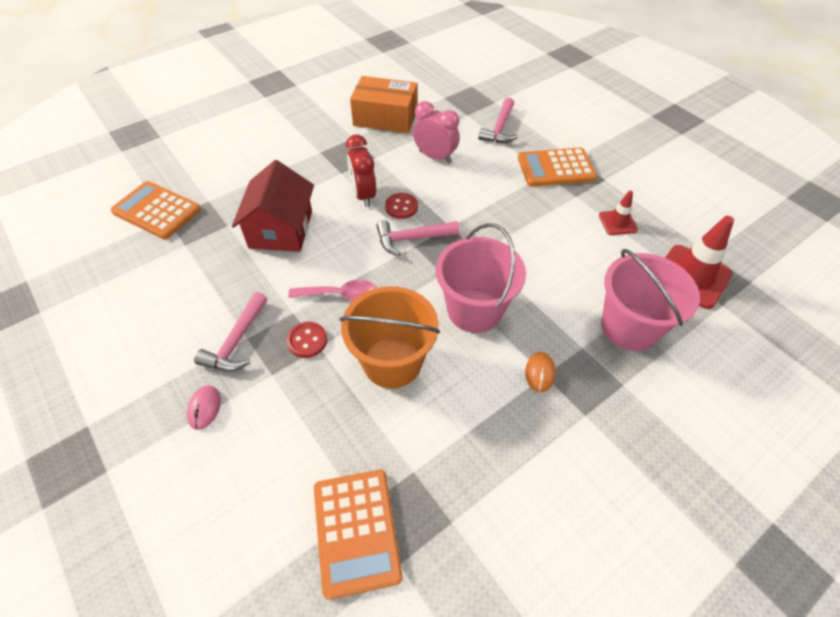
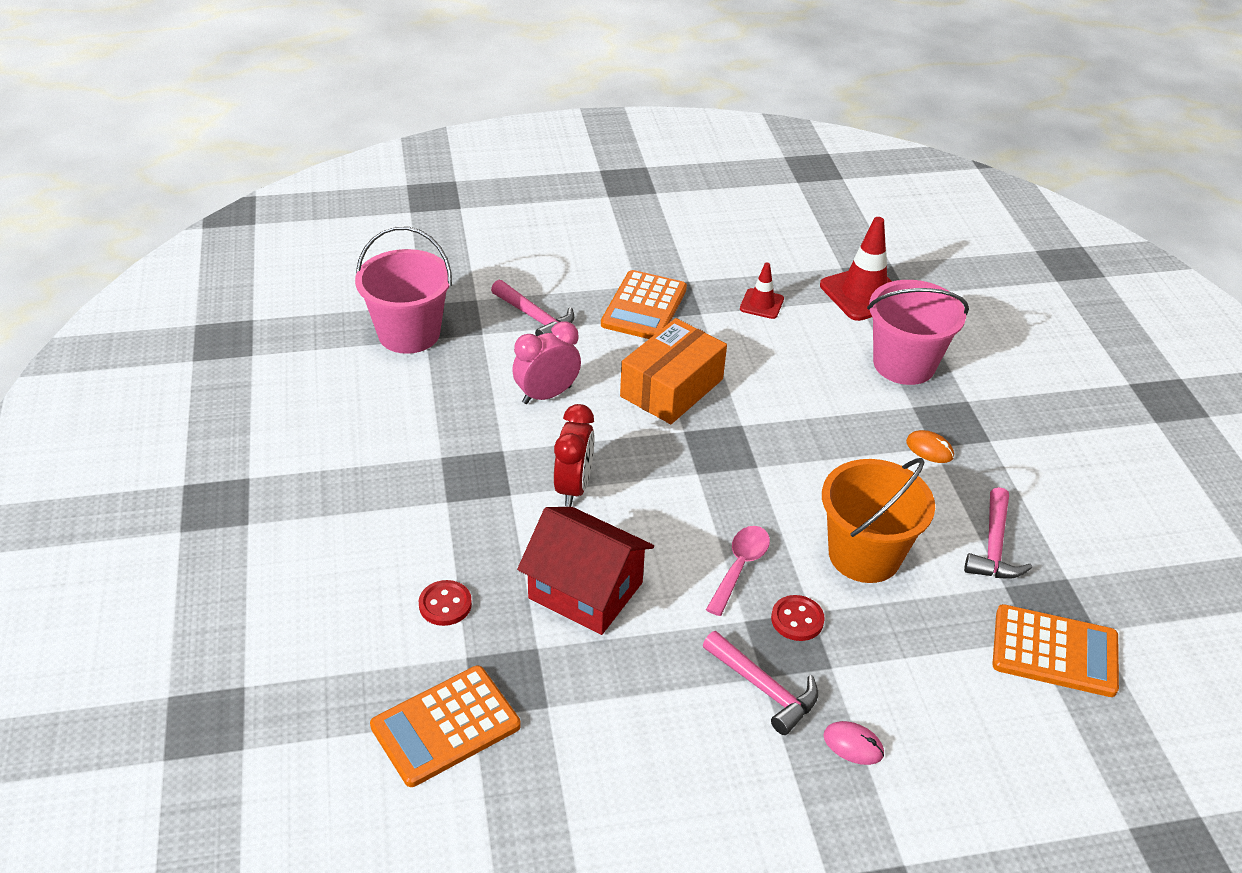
camera: 65 degrees left, 10 degrees down
(363, 195) = (574, 487): red clock -> red clock turned 90 degrees counterclockwise
(385, 117) = (422, 410): orange box -> orange box (671, 388)
(401, 207) = (621, 460): red button -> red button (445, 604)
(412, 239) = (684, 471): pink hammer -> pink hammer (994, 547)
(474, 310) = (825, 462): pink bucket -> pink bucket (409, 333)

